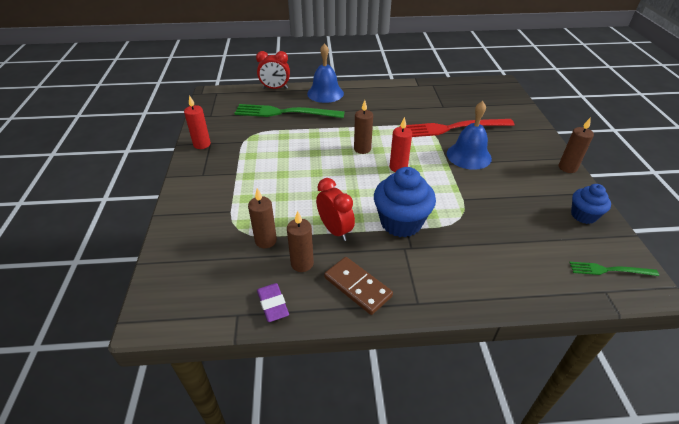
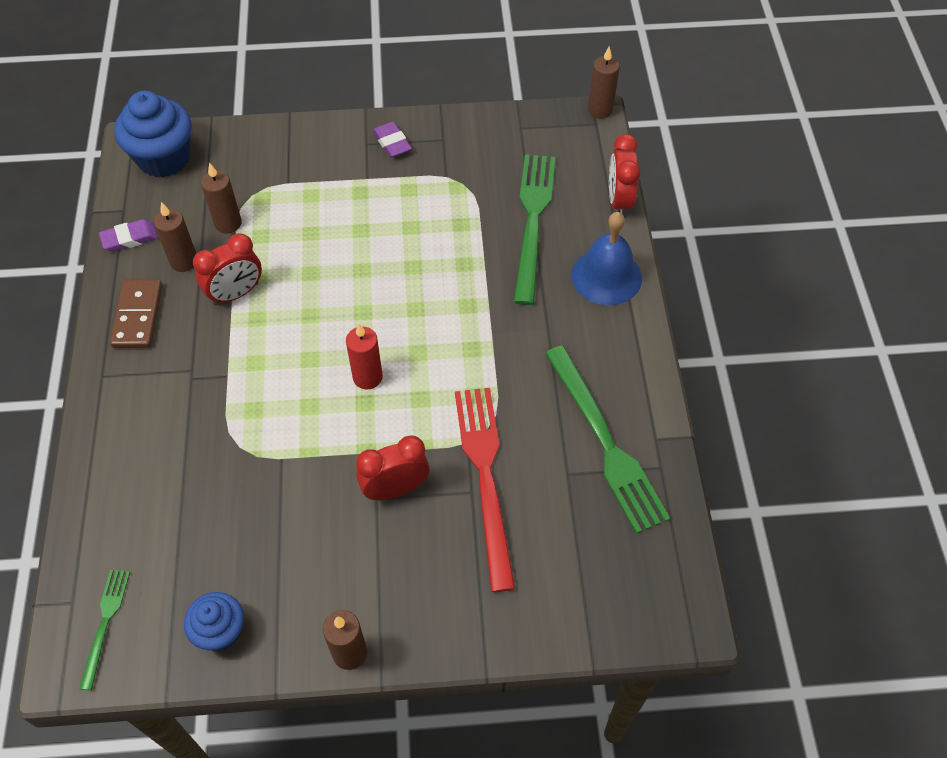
camera: 90 degrees right, 15 degrees up
(202, 144) = (439, 131): red candle -> none
(206, 163) = (392, 142): none -> purple eraser
(357, 287) = (137, 316): brown domino -> brown domino turned 45 degrees counterclockwise
(362, 149) = (421, 330): brown candle -> brown candle (600, 110)
(401, 222) = (240, 370): blue cupcake -> blue cupcake (164, 158)
(423, 97) = (605, 442): none -> green fork
(468, 155) = (395, 489): blue bell -> red clock

